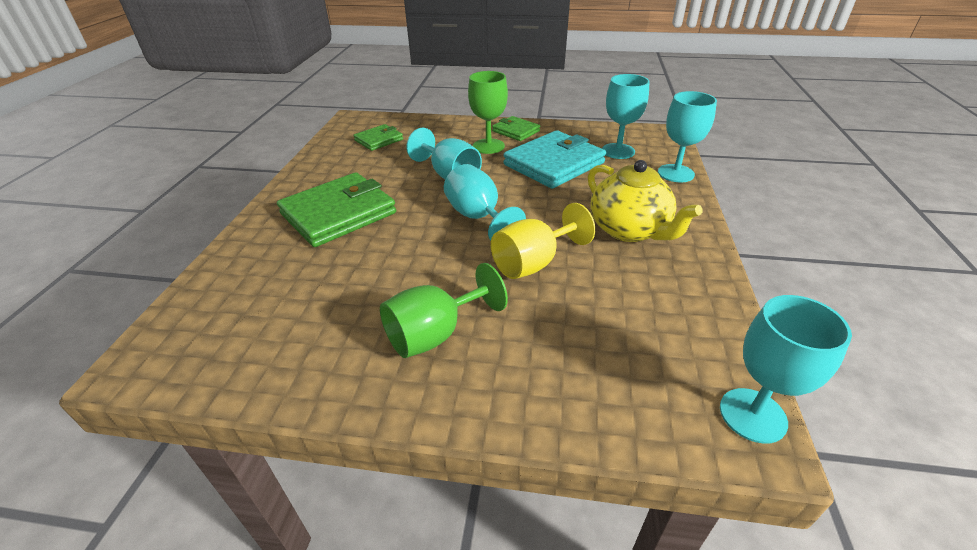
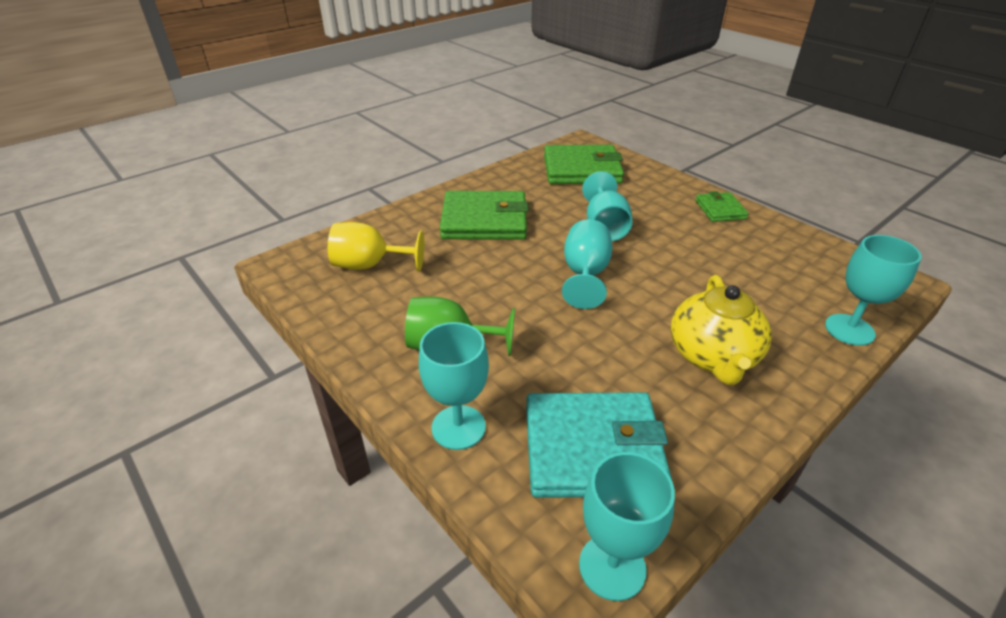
camera: 40 degrees right, 0 degrees up
(379, 140) = (582, 169): green wallet -> green wallet, size x1.89
(488, 146) = (673, 214): green goblet -> none
(533, 263) = (584, 336): yellow goblet -> yellow goblet (370, 265)
(554, 164) = (718, 258): turquoise wallet -> turquoise wallet (593, 449)
(618, 151) = (809, 276): turquoise goblet -> turquoise goblet (458, 427)

